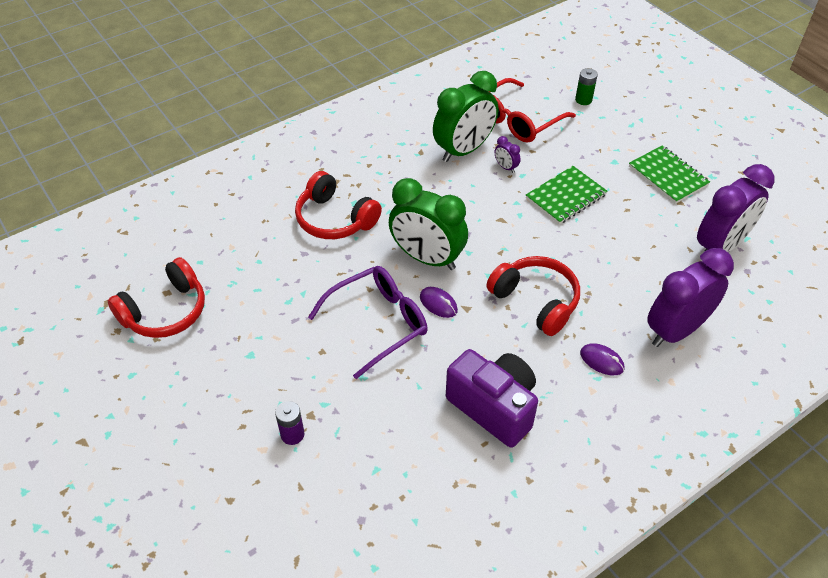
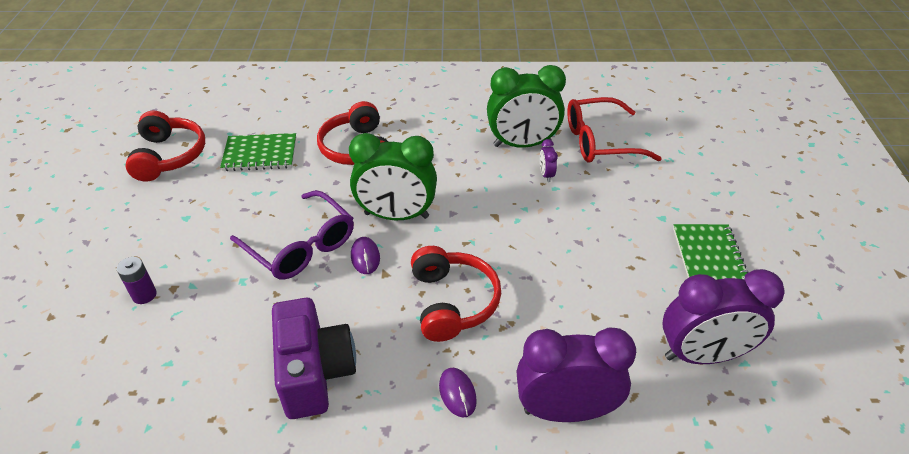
camera: 35 degrees right, 5 degrees down
(165, 311) = (169, 156): red headphones -> red headphones turned 90 degrees counterclockwise
(378, 323) = (301, 246): purple glasses -> purple glasses turned 45 degrees clockwise
(427, 258) = (396, 215): green clock -> green clock turned 60 degrees counterclockwise
(566, 197) = (578, 226): green notebook -> green notebook (260, 154)
(583, 100) = (685, 150): green battery -> none

